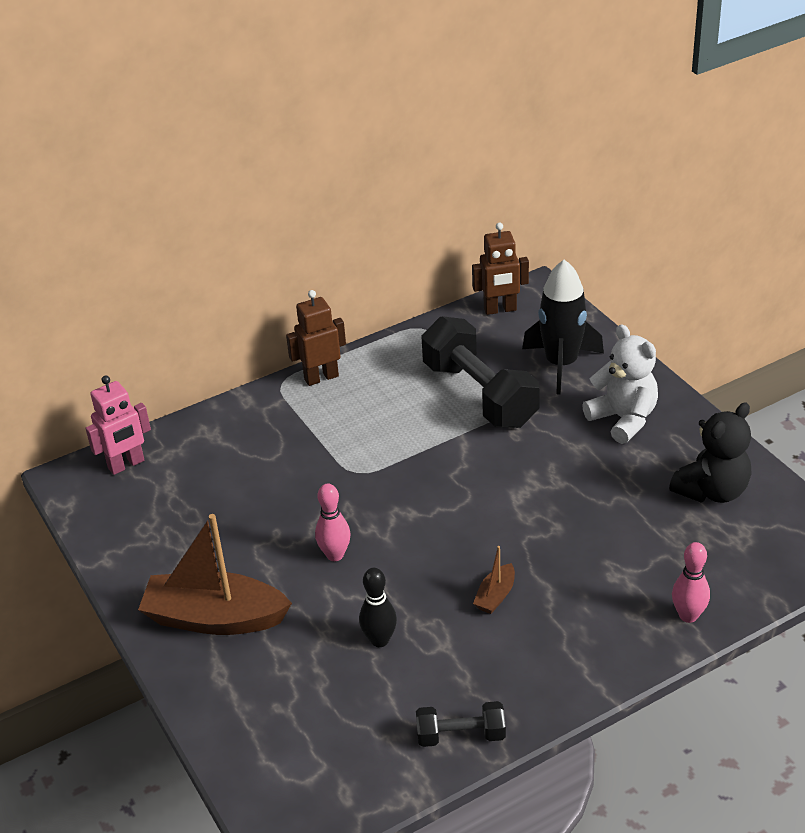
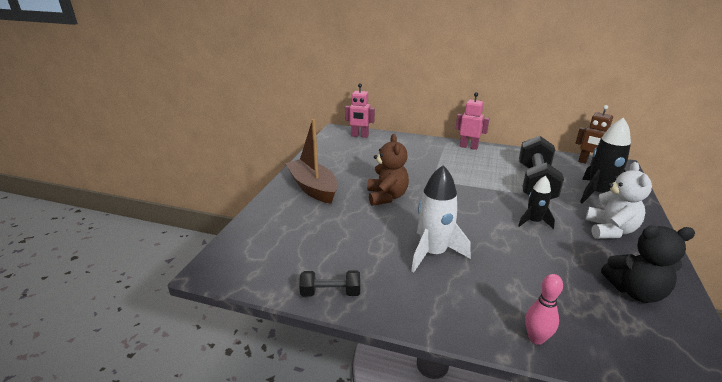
camera: 45 degrees right, 10 degrees down
(321, 377) = (468, 147): brown robot -> pink robot
(335, 555) = (386, 197): pink bowling pin -> brown teddy bear
(379, 640) = (357, 233): black bowling pin -> none
(461, 735) = (330, 292): black dumbbell -> black dumbbell turned 45 degrees counterclockwise
(495, 596) = (433, 253): brown boat -> white rocket
(542, 464) = (533, 222): none -> black rocket

